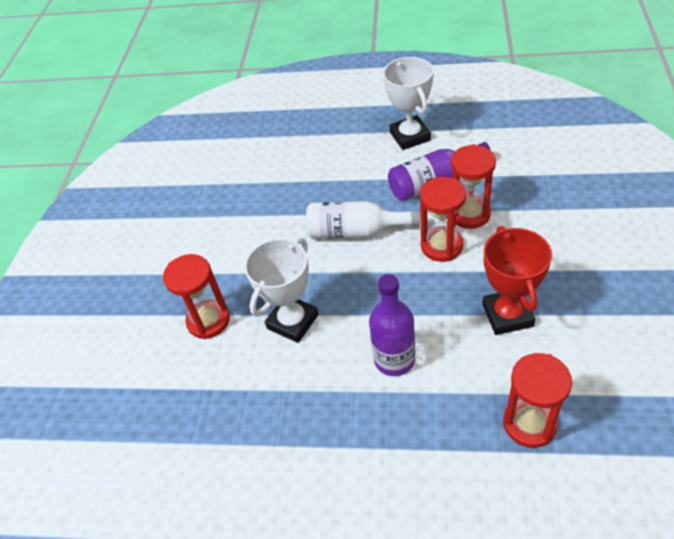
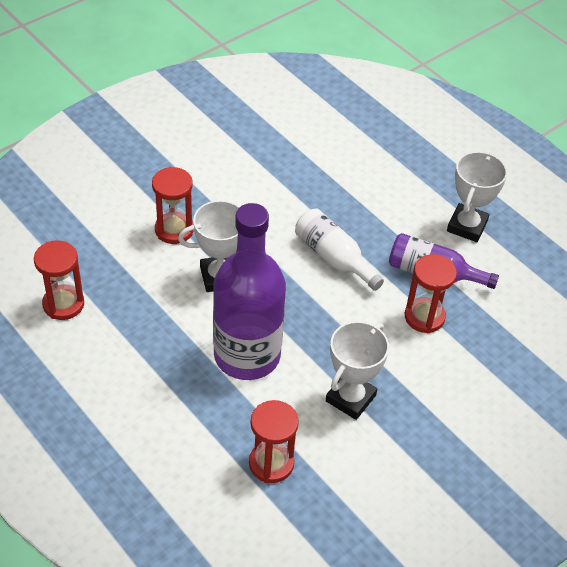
camera: 35 degrees right, 0 degrees up
(394, 359) = (247, 355): purple bottle -> purple bottle, size x1.82
(441, 246) = (374, 319): red hourglass -> red hourglass (63, 304)
(507, 315) = (350, 398): red trophy -> white trophy

